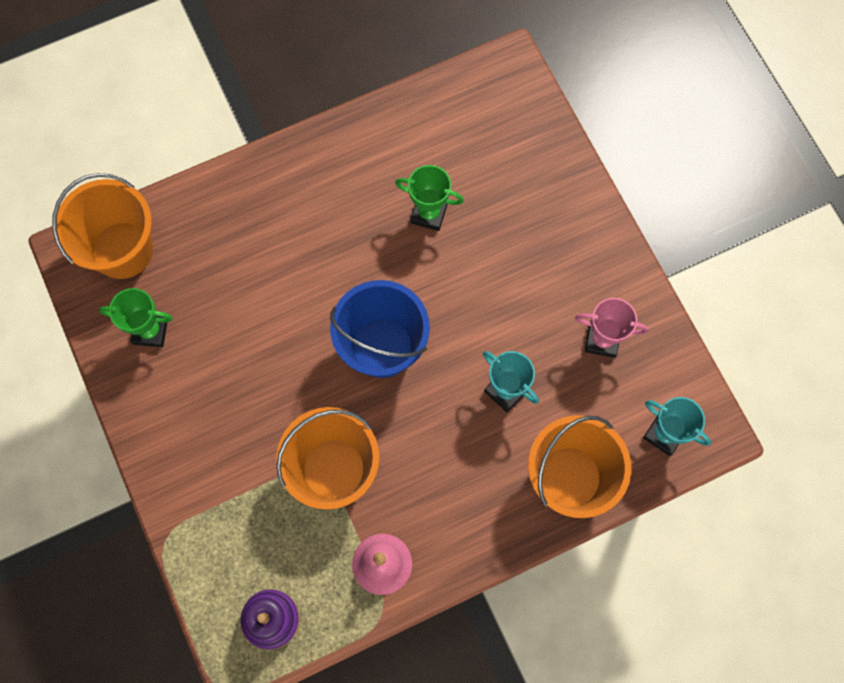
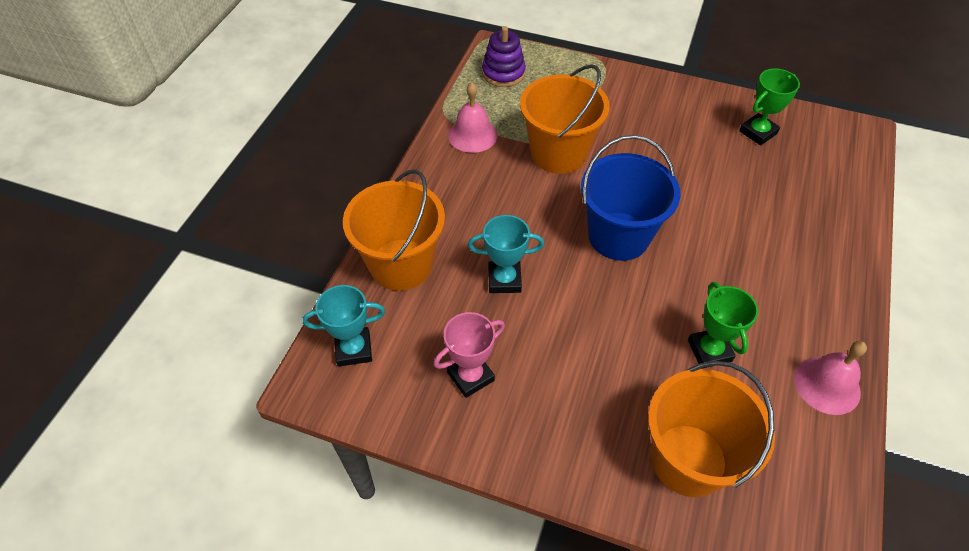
camera: 135 degrees right, 20 degrees down
(122, 250) = (841, 155): orange bucket -> orange bucket (688, 460)
(386, 131) = (827, 385): none -> pink bell
(429, 214) = (709, 350): green trophy -> green trophy turned 75 degrees counterclockwise

